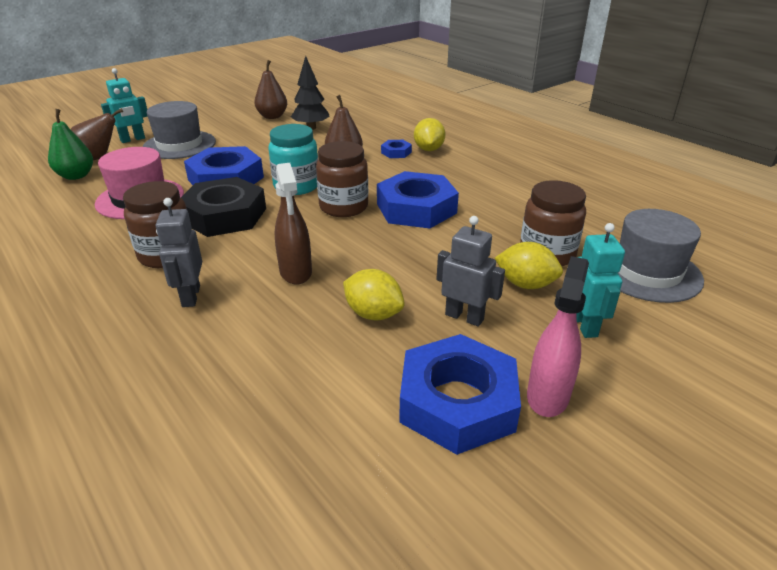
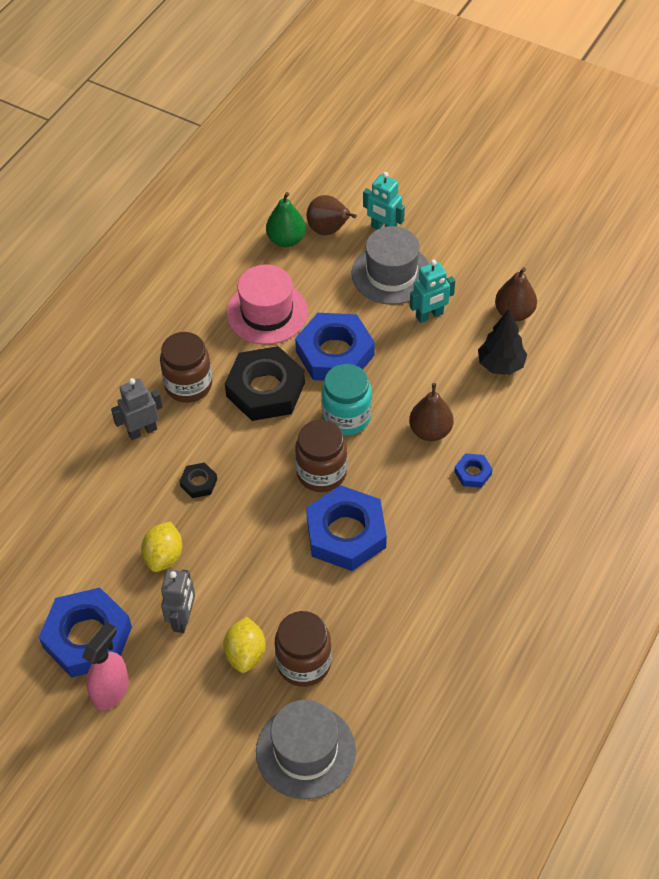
camera: 70 degrees right, 20 degrees up
(296, 272) = (198, 483): brown spray bottle -> black nut
(428, 149) = (498, 502): yellow lemon -> none
(548, 395) = (111, 691): pink spray bottle -> pink spray bottle turned 60 degrees counterclockwise
(585, 325) = (202, 706): turquoise robot -> turquoise robot (429, 315)

